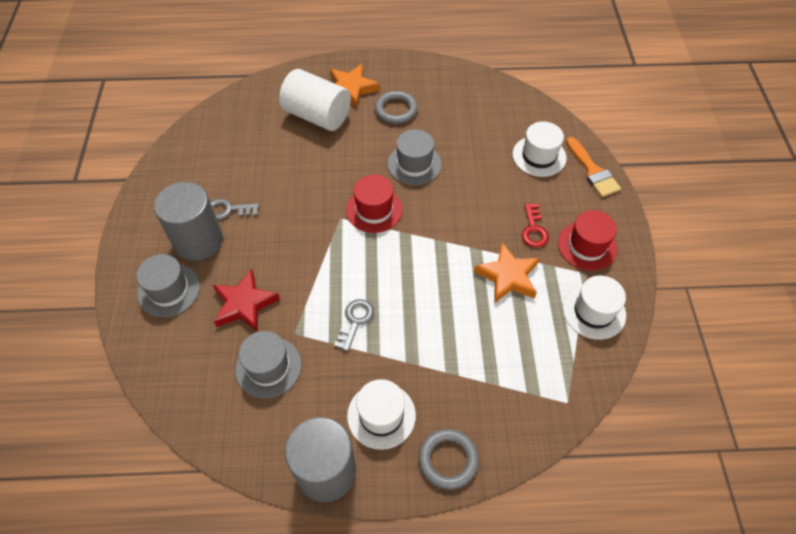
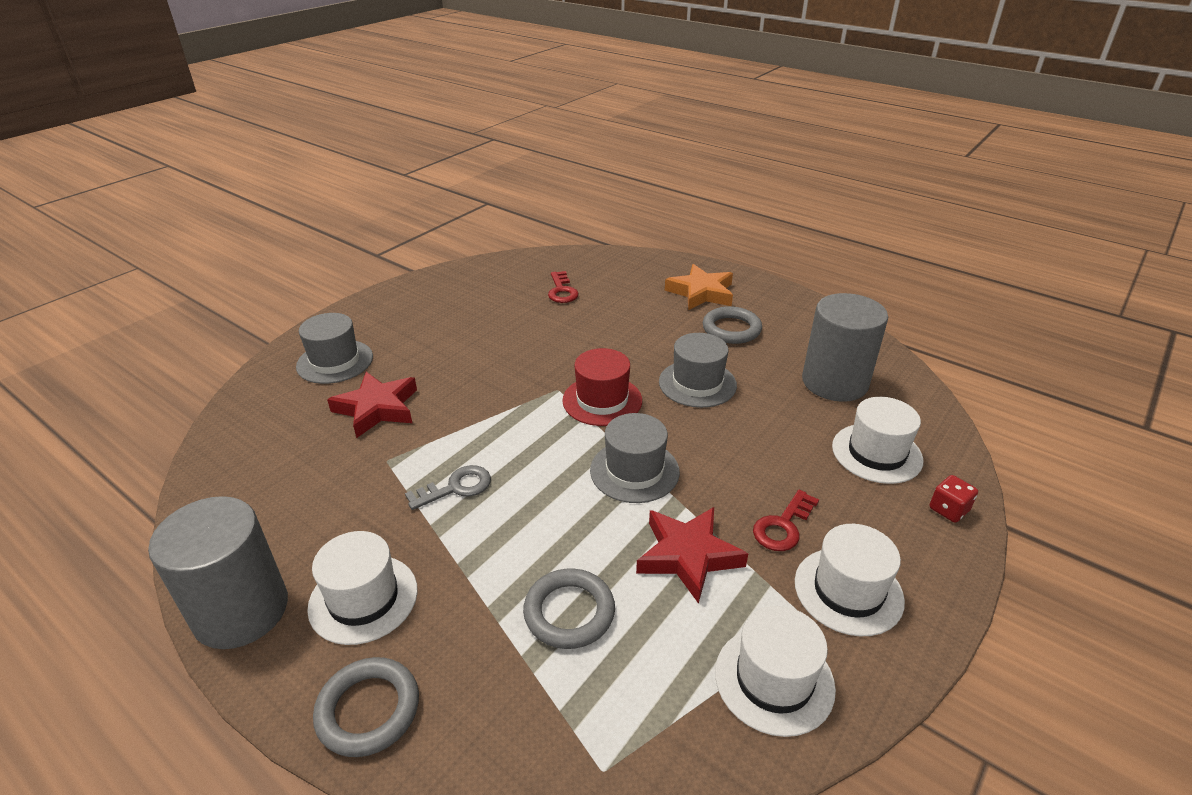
camera: 40 degrees right, 20 degrees down
(198, 241) = (407, 339): grey cylinder -> grey cylinder (834, 382)
(228, 210) = (462, 330): grey key -> none
(259, 137) = (562, 291): none -> red key
(268, 367) = (325, 473): grey hat -> grey hat (634, 471)
(317, 115) = (639, 298): white cylinder -> none
(485, 345) = (569, 612): none -> grey ring
(508, 277) = (688, 556): orange star -> red star
(587, 246) = (848, 591): red hat -> white hat
(593, 171) = (948, 509): orange brush -> red dice

